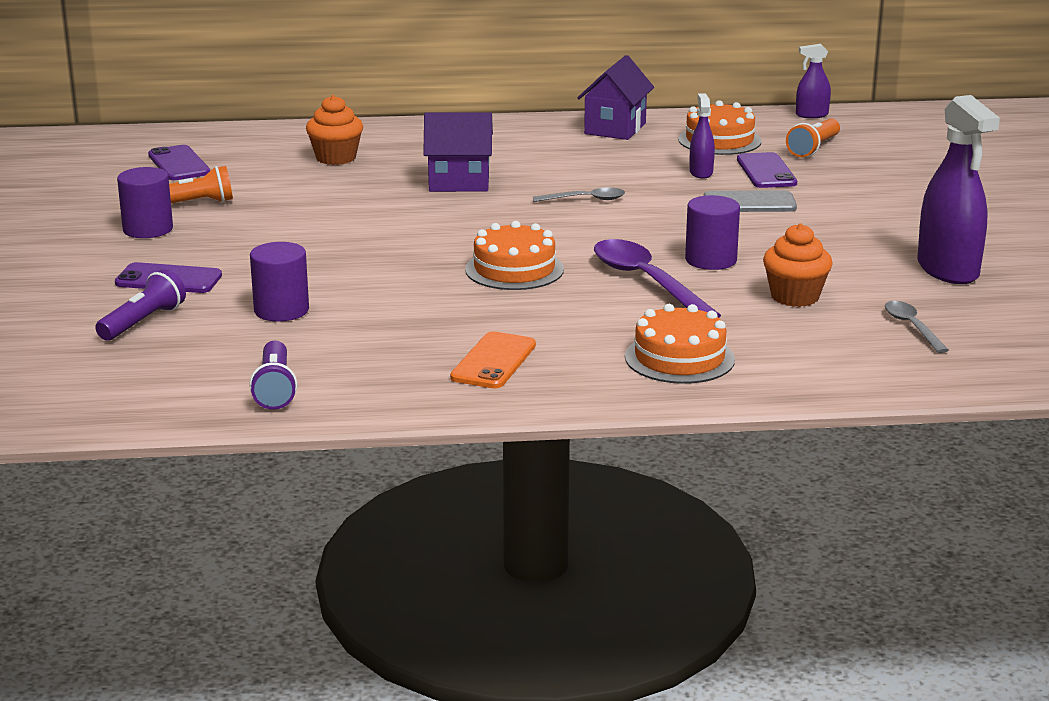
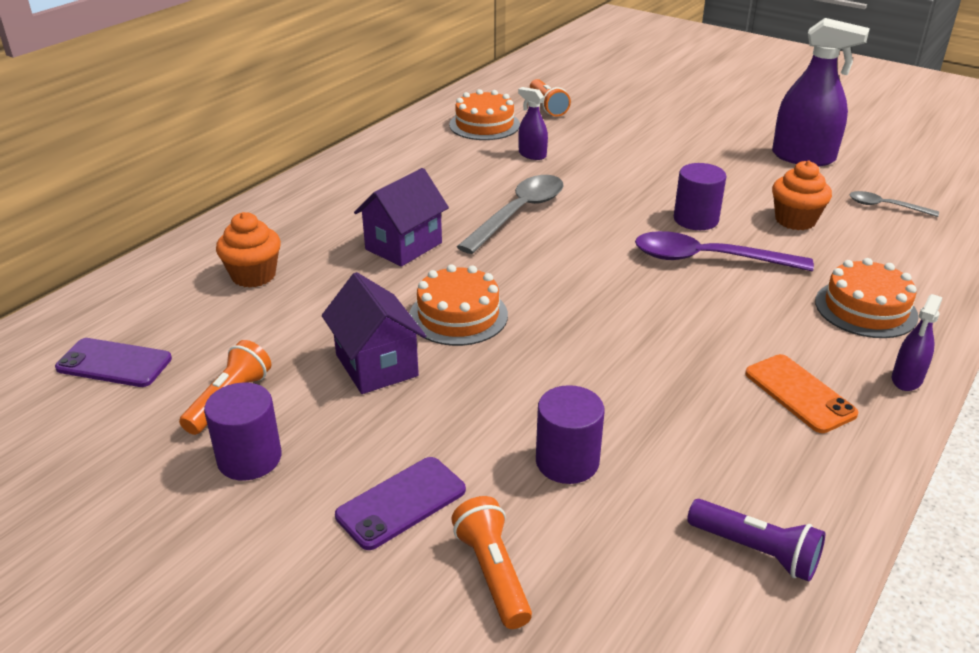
camera: 50 degrees left, 10 degrees up
(143, 322) = (492, 573): purple flashlight -> orange flashlight
(514, 269) = (618, 301): orange cake -> orange cake (458, 315)
(586, 199) = (519, 213): grey spoon -> grey spoon, size x1.87
(615, 129) = (401, 145): purple house -> purple house (376, 365)
(749, 203) = (611, 164): grey phone -> none
(766, 171) = (564, 135): purple phone -> none
(811, 115) = (490, 83): purple spray bottle -> purple spray bottle (906, 379)

